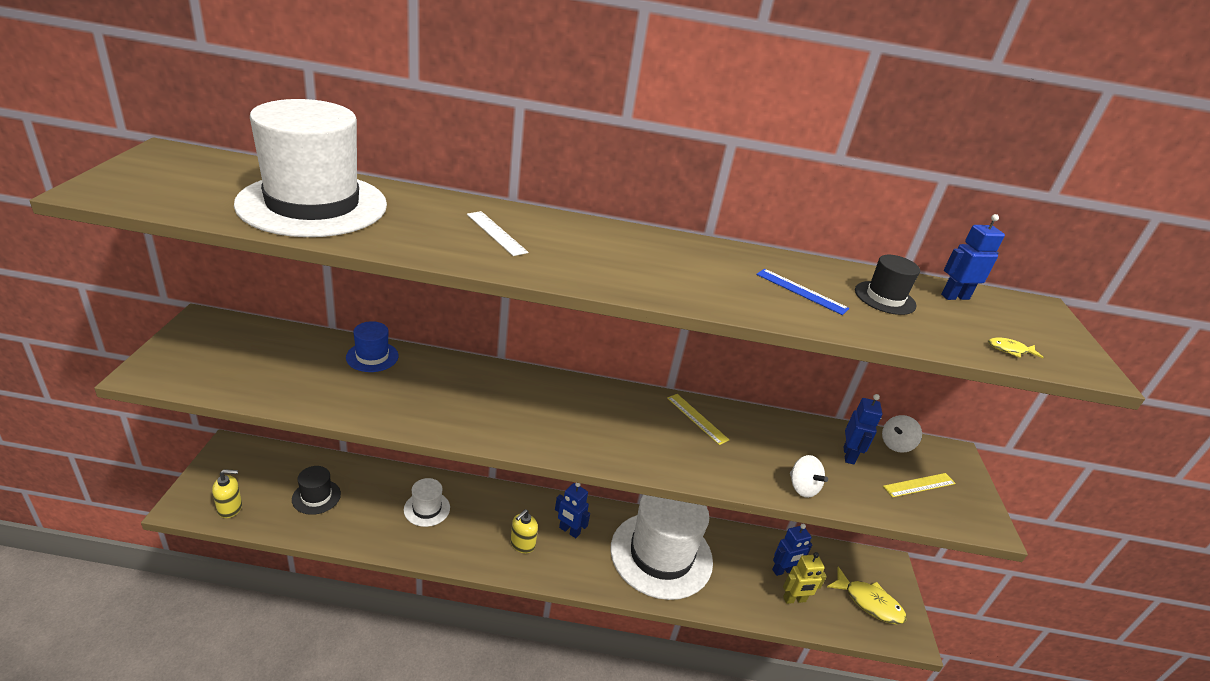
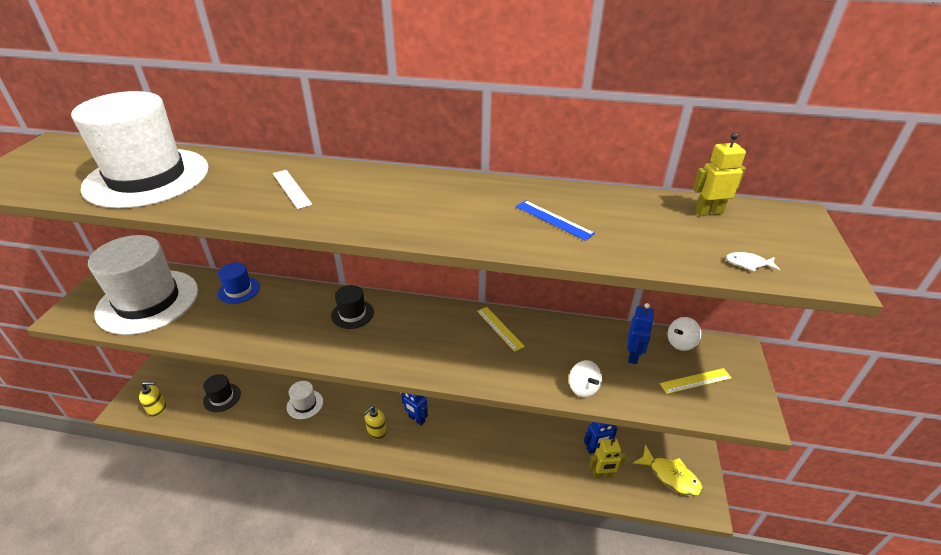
camera: 10 degrees right, 5 degrees up
(661, 554) = (491, 437): white hat -> white hat (148, 301)
(885, 298) = (635, 219): black hat -> black hat (352, 314)
(954, 296) = (708, 212): blue robot -> yellow robot
(1010, 350) = (748, 264): yellow fish -> white fish

